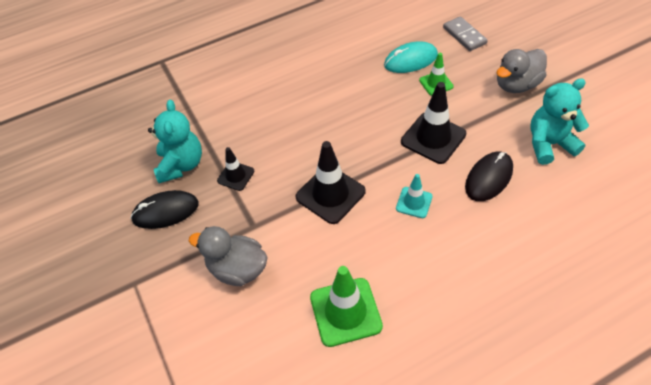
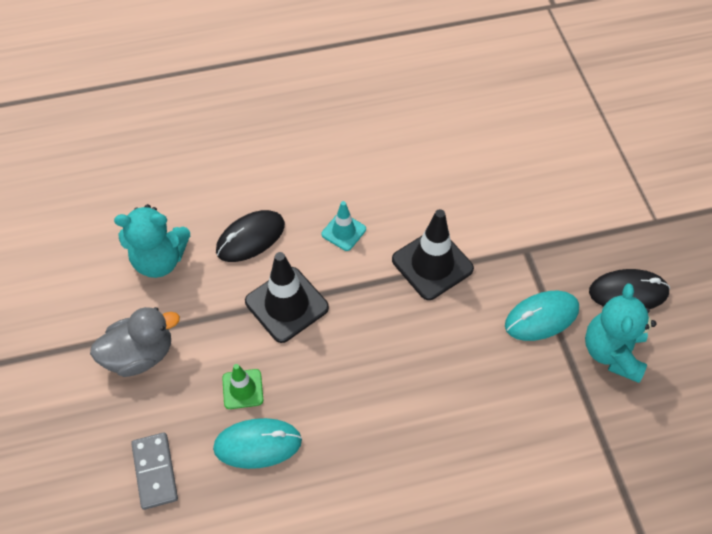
camera: 170 degrees left, 5 degrees up
(236, 176) = (541, 317): black traffic cone -> turquoise mouse
(237, 269) = (547, 209): grey duck -> none
(345, 312) = (447, 148): green traffic cone -> none

